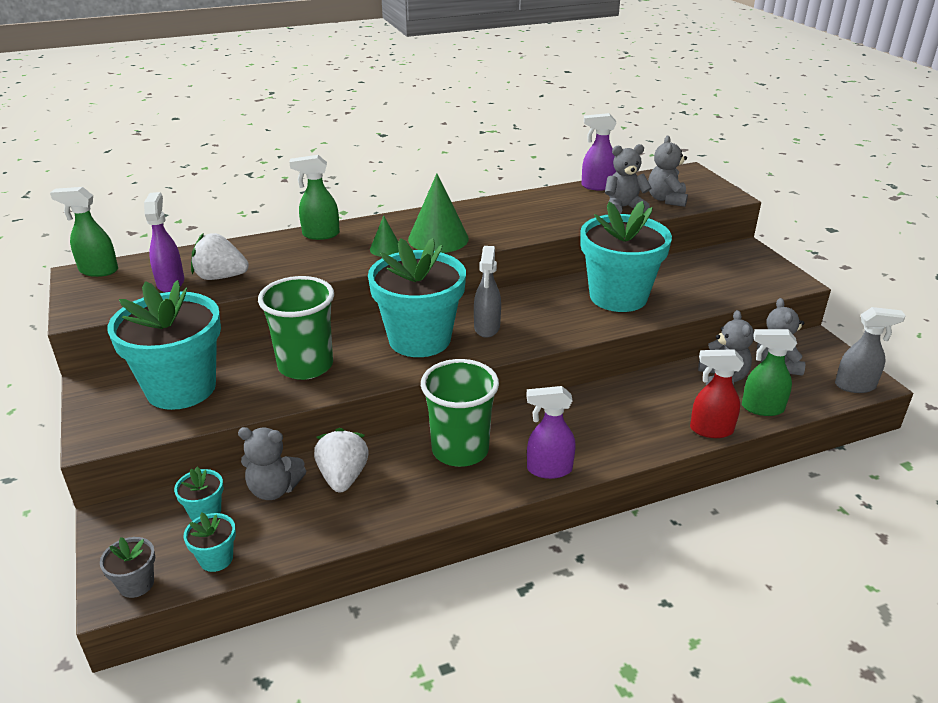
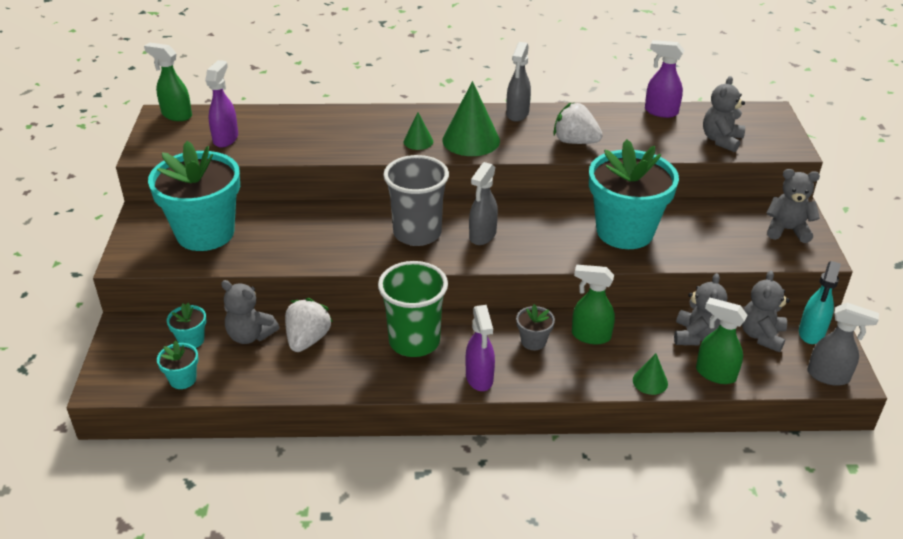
camera: 20 degrees right, 5 degrees up
(136, 584) = (120, 382): grey flower pot -> grey flower pot (533, 341)
(221, 277) = (267, 141): white strawberry -> white strawberry (575, 141)
(305, 366) = (310, 236): green cup -> none
(320, 234) = (370, 115): green spray bottle -> green spray bottle (590, 336)
(419, 339) = (417, 233): turquoise flower pot -> grey cup
(468, 209) = (517, 114): none -> grey spray bottle
(548, 469) = (479, 378): purple spray bottle -> purple spray bottle turned 120 degrees counterclockwise
(623, 207) = (670, 141): grey teddy bear -> grey teddy bear (787, 230)
(710, 430) = (650, 381): red spray bottle -> green cone
(815, 353) = (811, 333): none -> turquoise spray bottle

